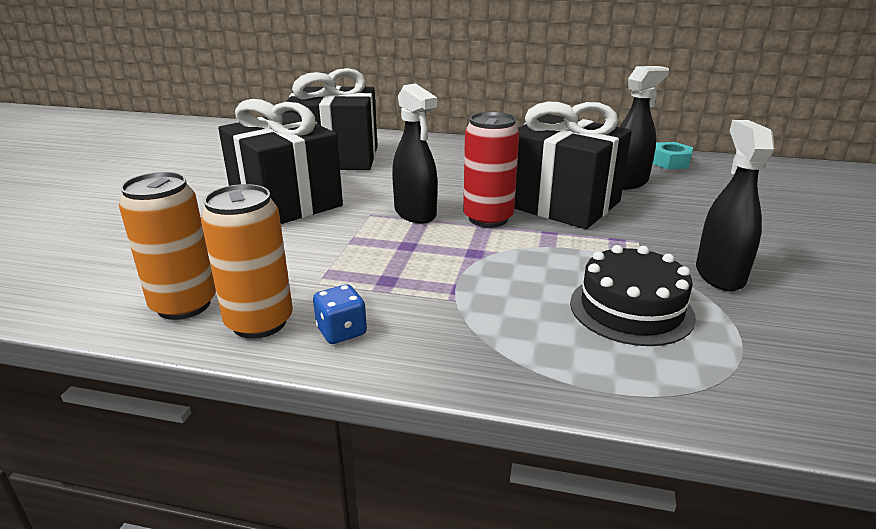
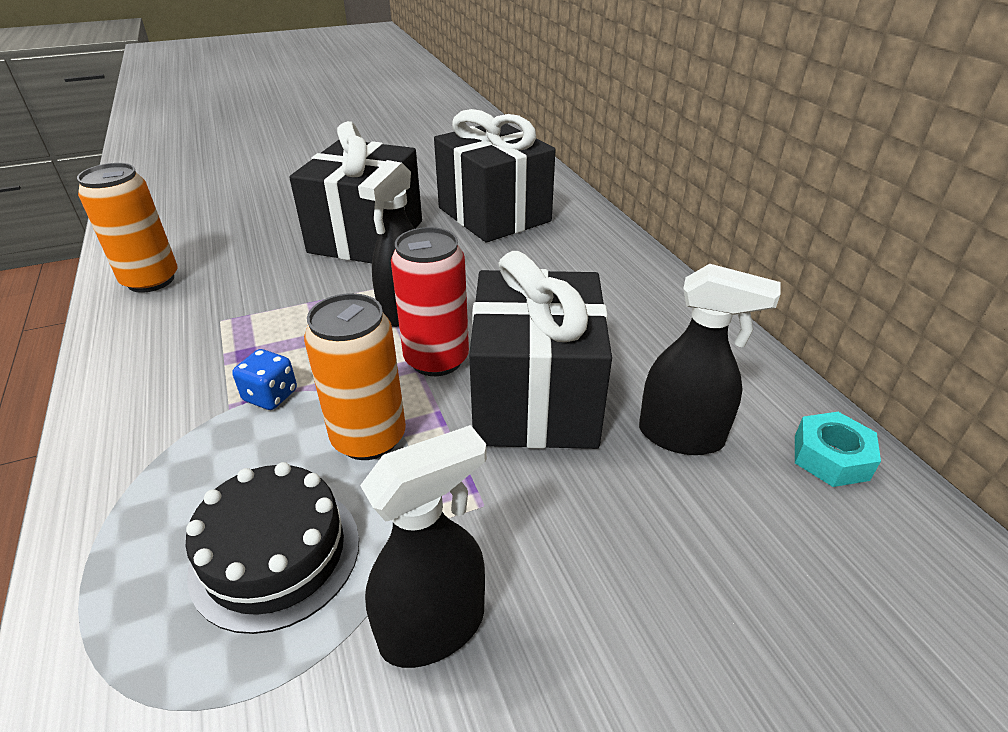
camera: 55 degrees right, 10 degrees up
(259, 322) = (138, 323): orange can -> orange can (369, 438)
(341, 331) = (139, 368): blue dice -> blue dice (270, 396)

